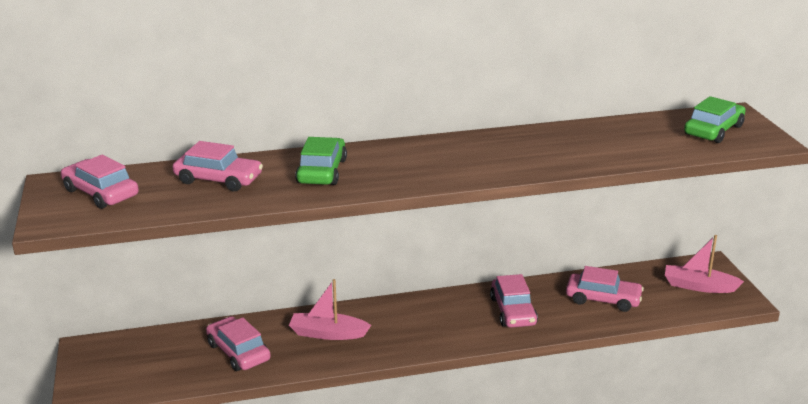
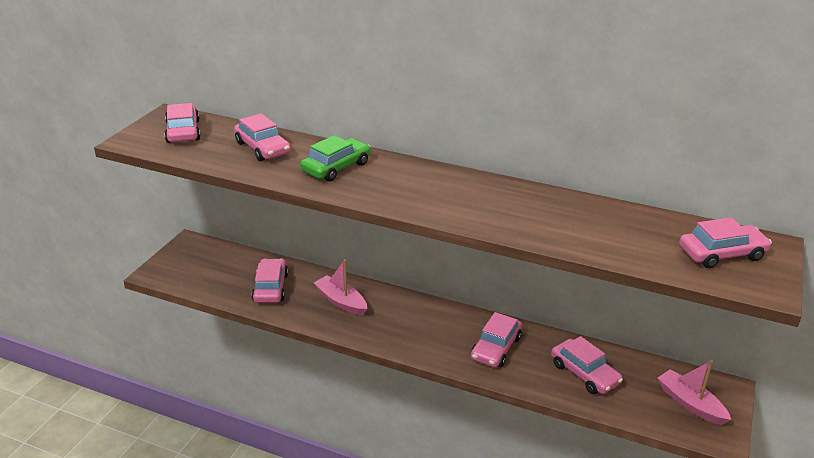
camera: 35 degrees right, 5 degrees up
(713, 130) = (722, 254): green car -> pink car

